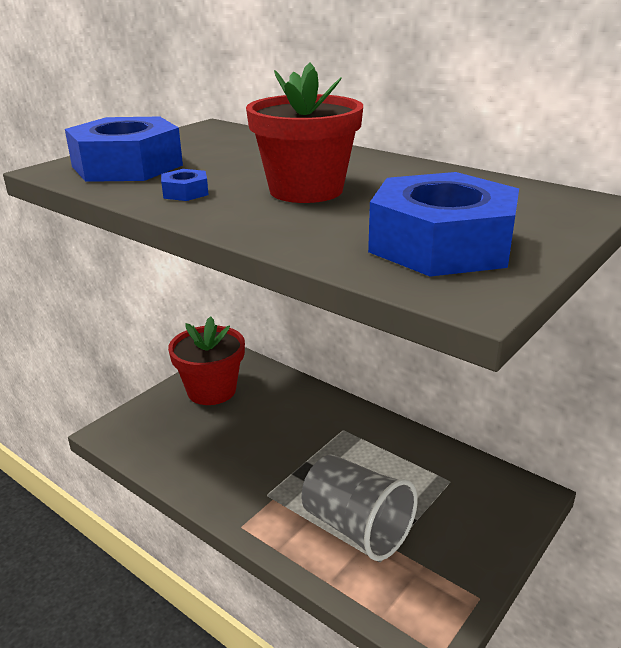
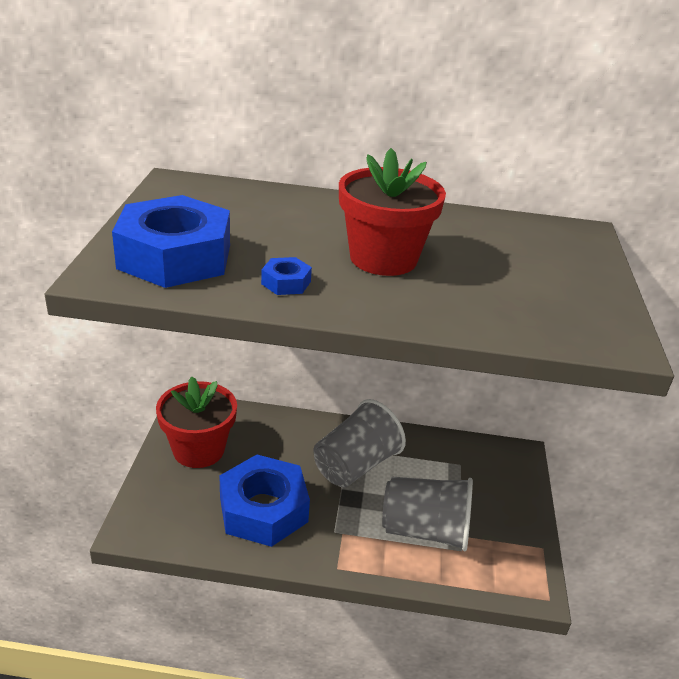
camera: 35 degrees left, 5 degrees up
(337, 446) = (355, 465): none -> grey cup
(441, 244) = (549, 298): blue nut -> blue nut (263, 509)

